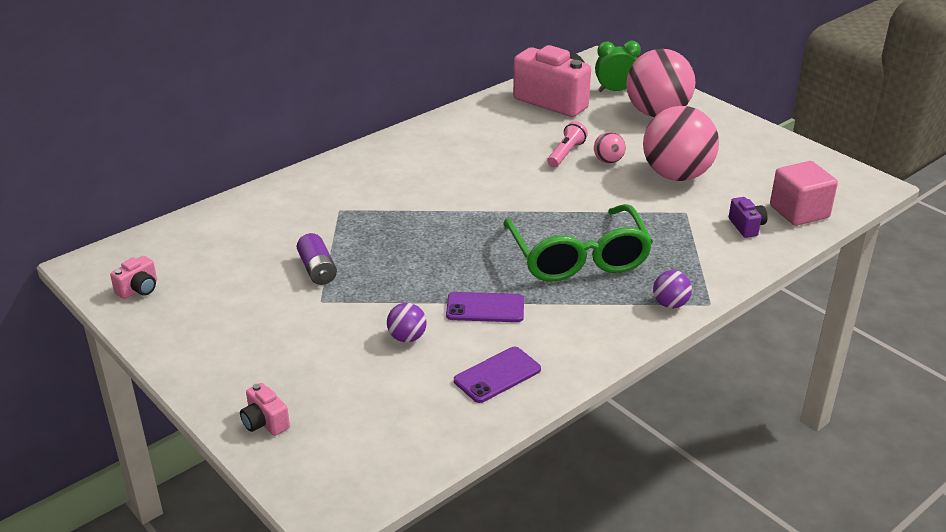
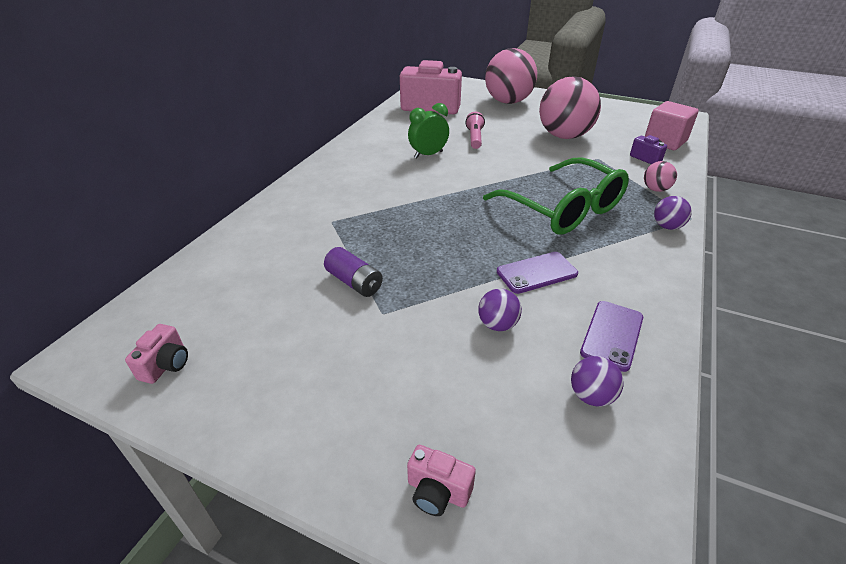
camera: 25 degrees left, 5 degrees up
(430, 408) = (591, 396): none -> purple ball
(608, 161) = (509, 137): pink ball -> pink ball (655, 189)
(615, 91) = (466, 94): green clock -> green clock (428, 155)

